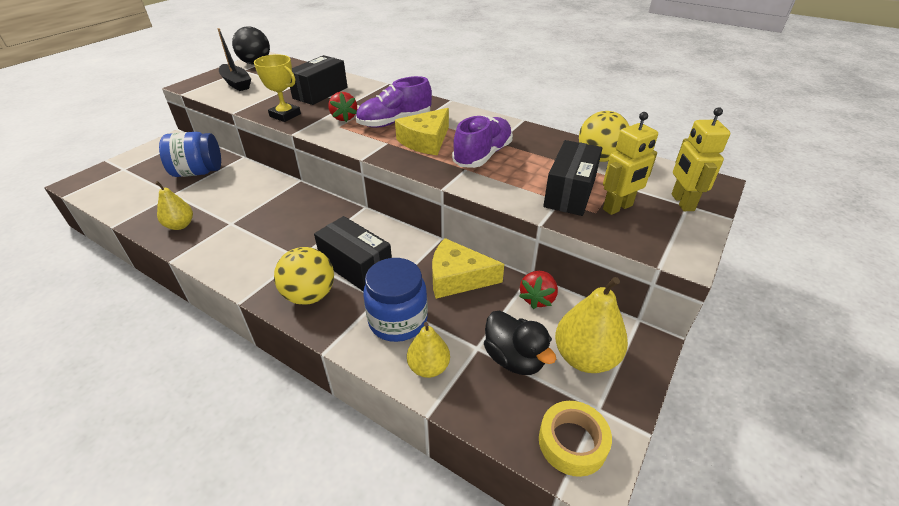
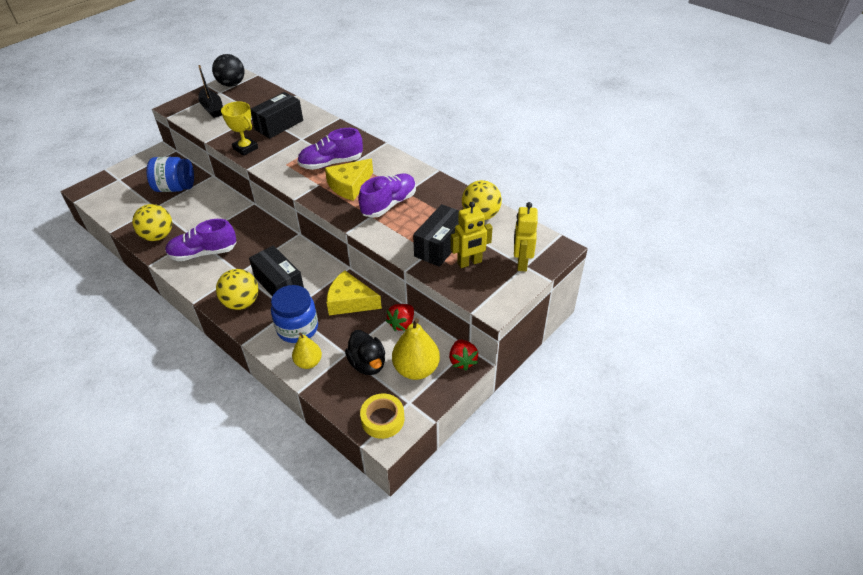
camera: 10 degrees right, 5 degrees up
(180, 225) = (158, 236): yellow pear -> yellow ball
(245, 239) = (203, 253): none -> purple shoe
(344, 118) = (291, 155): red strawberry -> red strawberry (462, 361)

